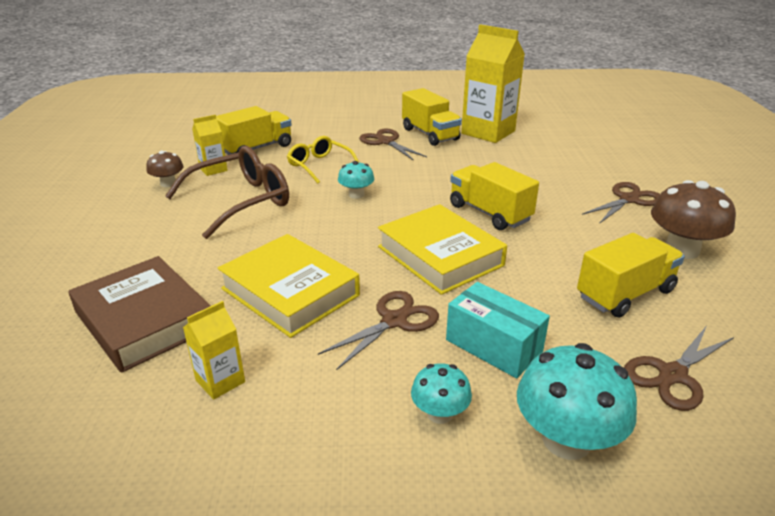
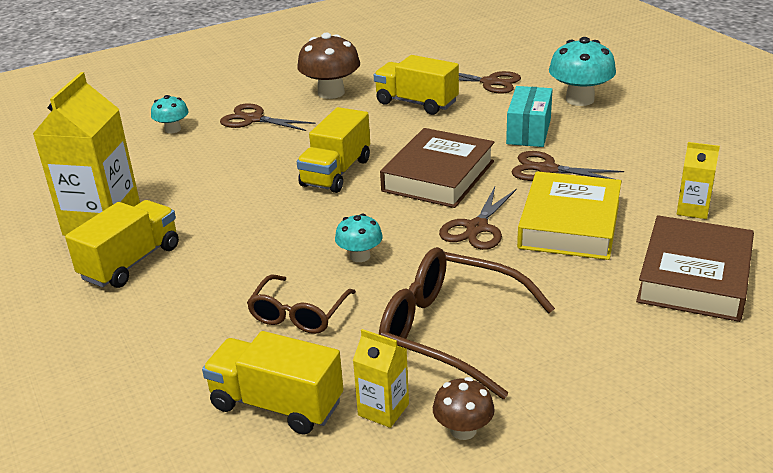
camera: 115 degrees left, 0 degrees up
(320, 166) = (299, 313): yellow glasses -> brown glasses
(386, 142) = (179, 289): brown scissors -> brown scissors (477, 228)
(439, 413) = (609, 133): turquoise mushroom -> turquoise mushroom (172, 129)
(440, 256) = (438, 176): yellow book -> brown book

